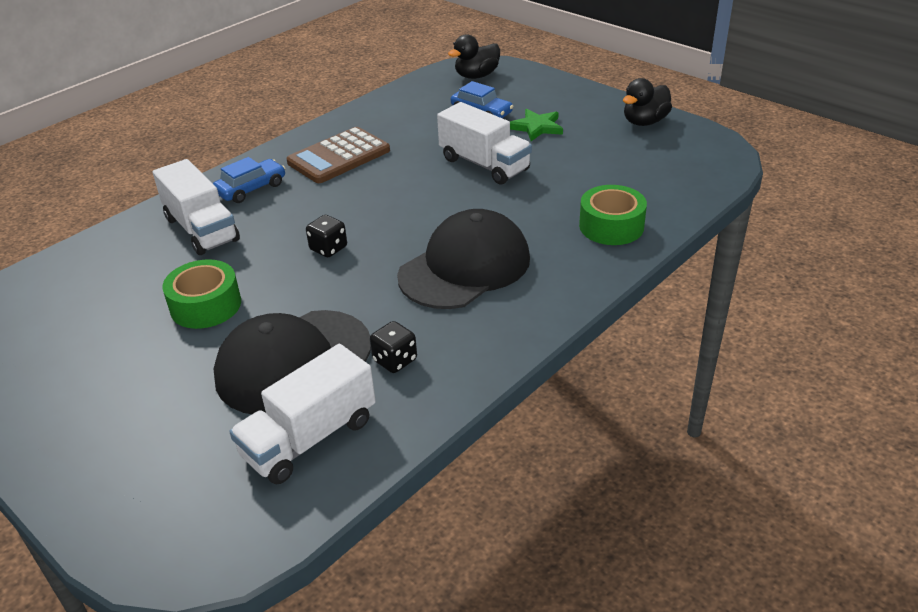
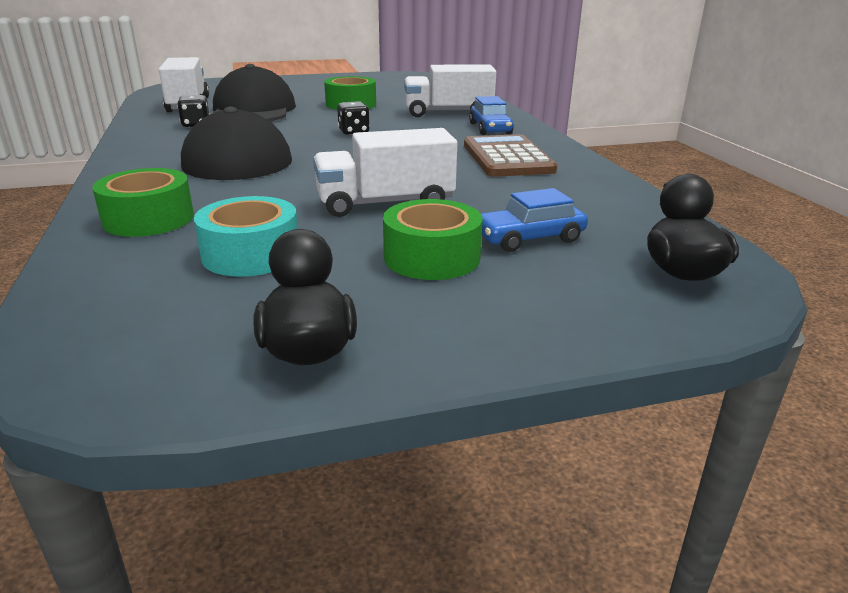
camera: 120 degrees right, 10 degrees down
(537, 127) = (432, 257): green star -> green tape
(600, 170) = (251, 254): none -> turquoise tape

